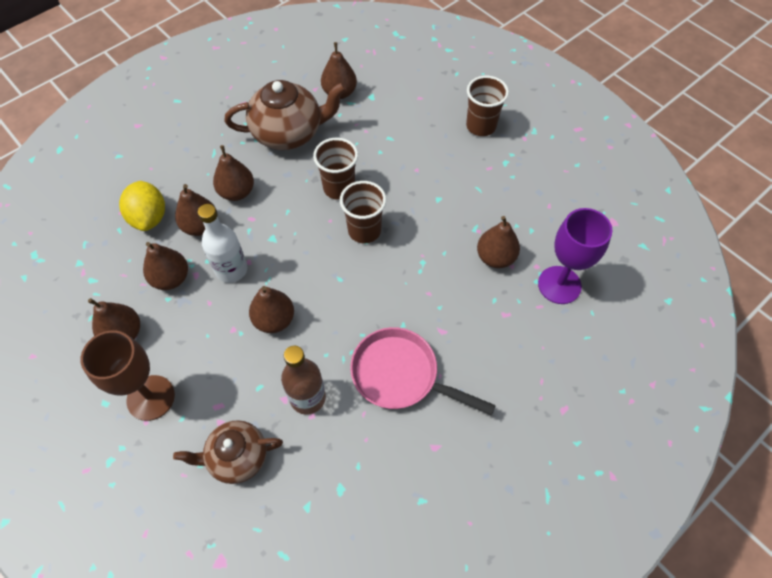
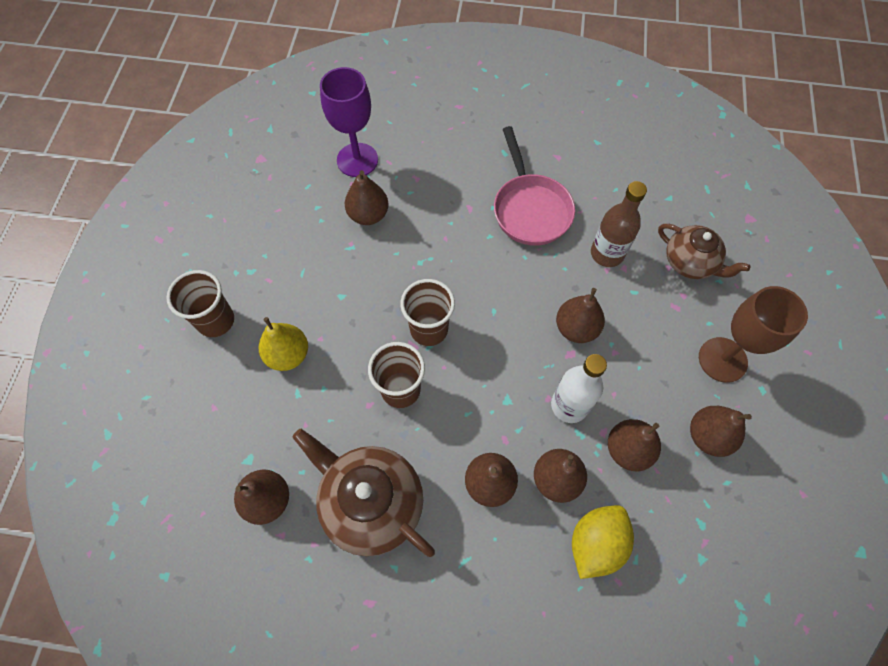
camera: 130 degrees left, 5 degrees up
(420, 147) = (288, 355): none -> yellow pear

